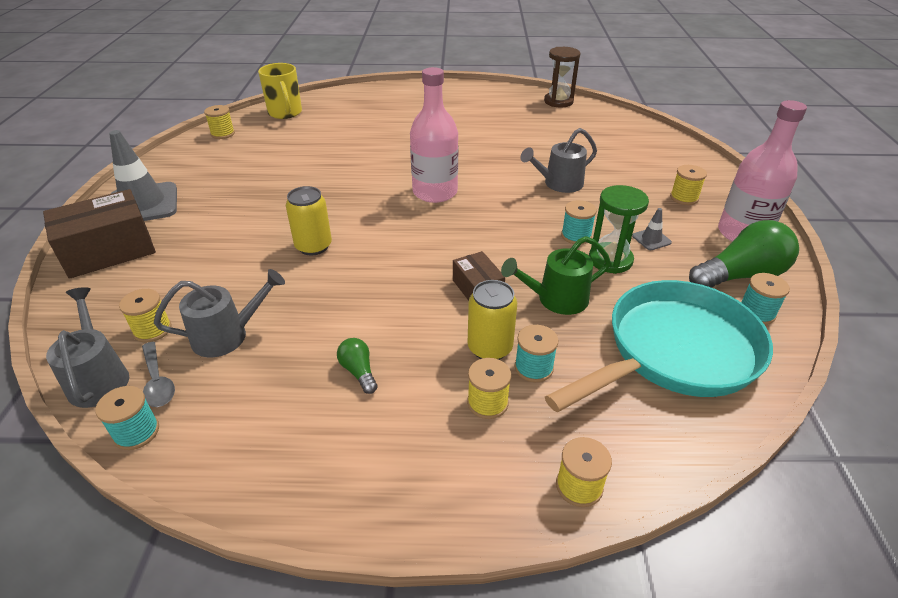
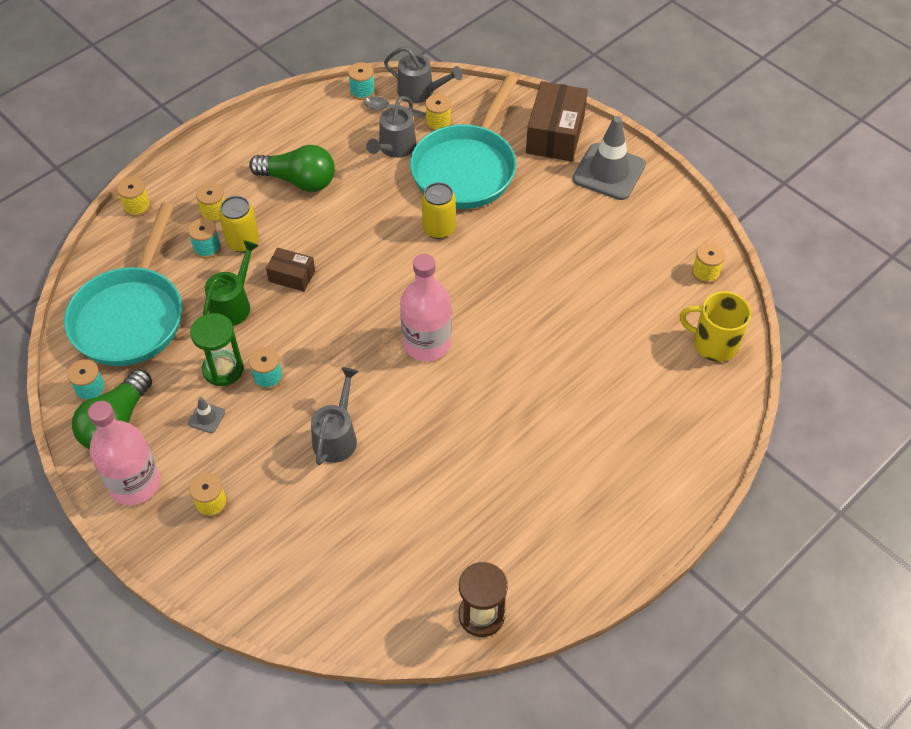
camera: 135 degrees right, 15 degrees up
(213, 273) = (466, 168): none -> turquoise pan
(359, 371) = (299, 181): green light bulb -> green light bulb, size x2.10

